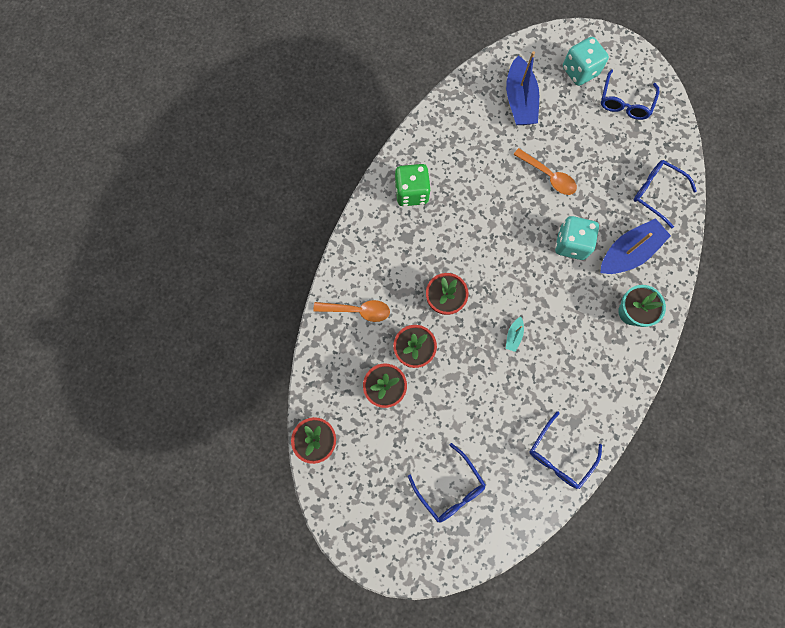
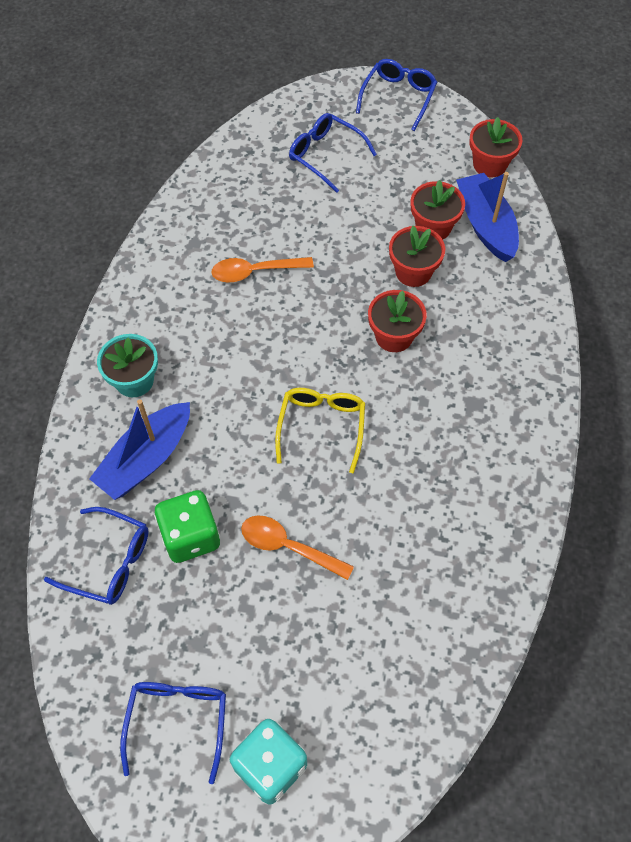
camera: 165 degrees right, 15 degrees down
(357, 310) = (502, 299): orange spoon -> orange spoon (255, 272)
(411, 192) = (491, 468): green dice -> green dice (190, 536)
(510, 246) = (321, 426): none -> yellow glasses
(513, 336) = (290, 316): turquoise boat -> none
(519, 100) = (367, 673): blue boat -> blue boat (486, 225)
(559, 456) = (207, 208): blue glasses -> blue glasses (398, 97)
(571, 244) = (234, 450): turquoise dice -> none

